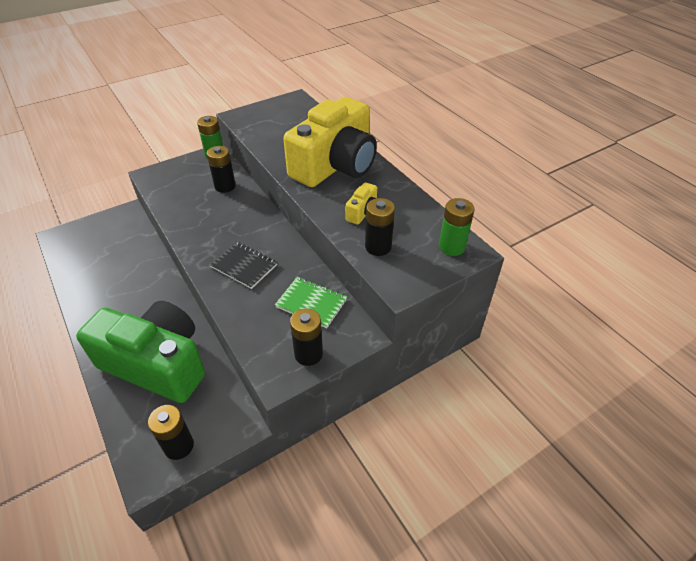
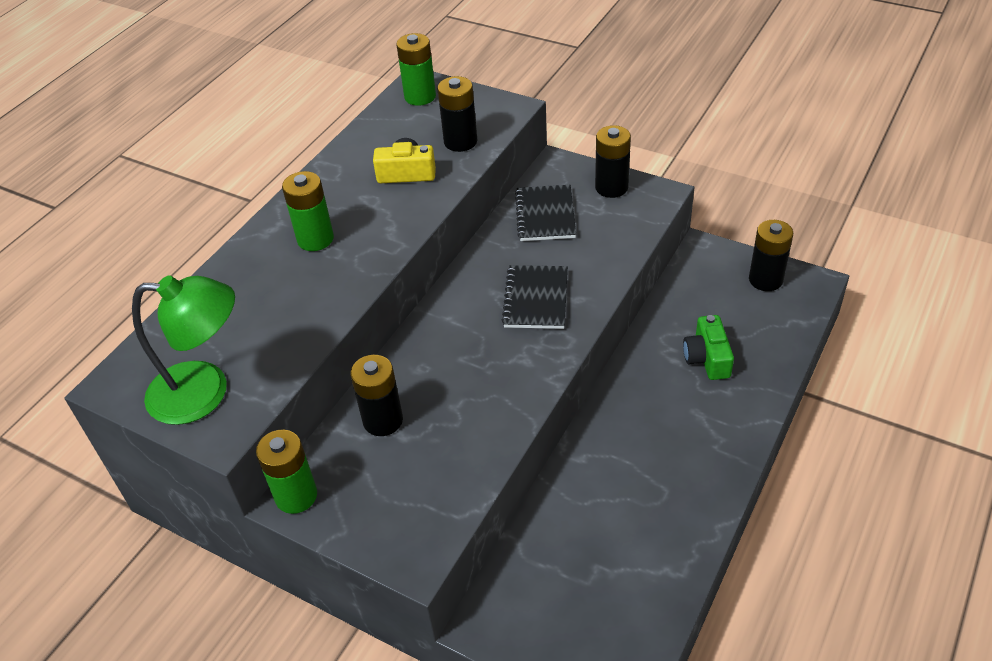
camera: 115 degrees left, 0 degrees up
(157, 364) = (707, 358): green camera -> green camera, size x0.40
(264, 116) = (205, 392): none -> green lamp
(311, 303) = (545, 215): green notebook -> black notebook
(335, 165) = (315, 239): yellow camera -> green battery

